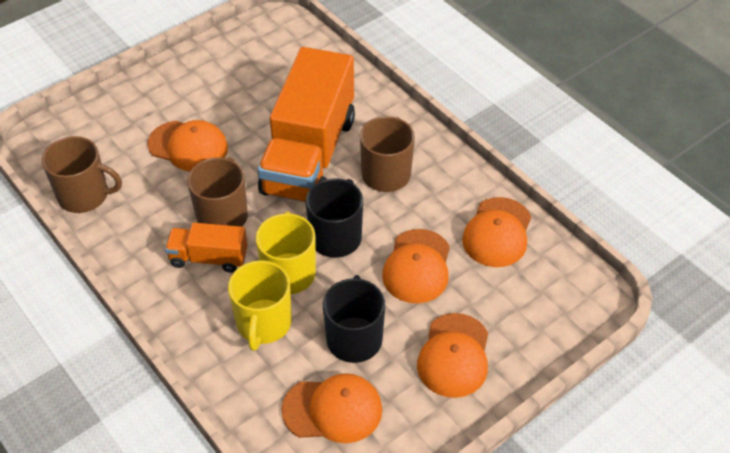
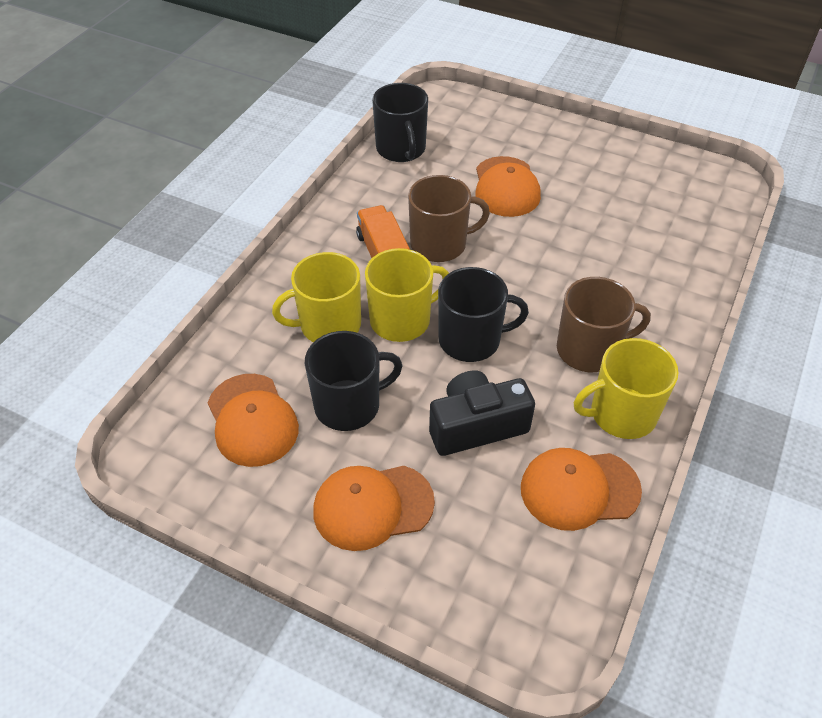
camera: 65 degrees right, 0 degrees up
(84, 195) = (401, 149): brown mug -> black mug
(309, 155) = (564, 276): orange truck -> none
(417, 266) = (476, 426): orange cap -> black camera
(450, 182) = (621, 414): none -> yellow mug

